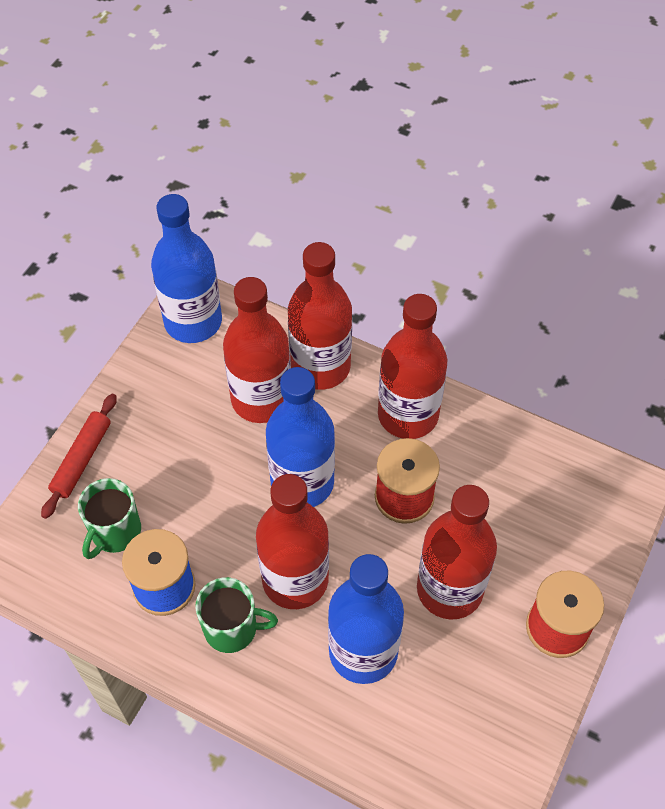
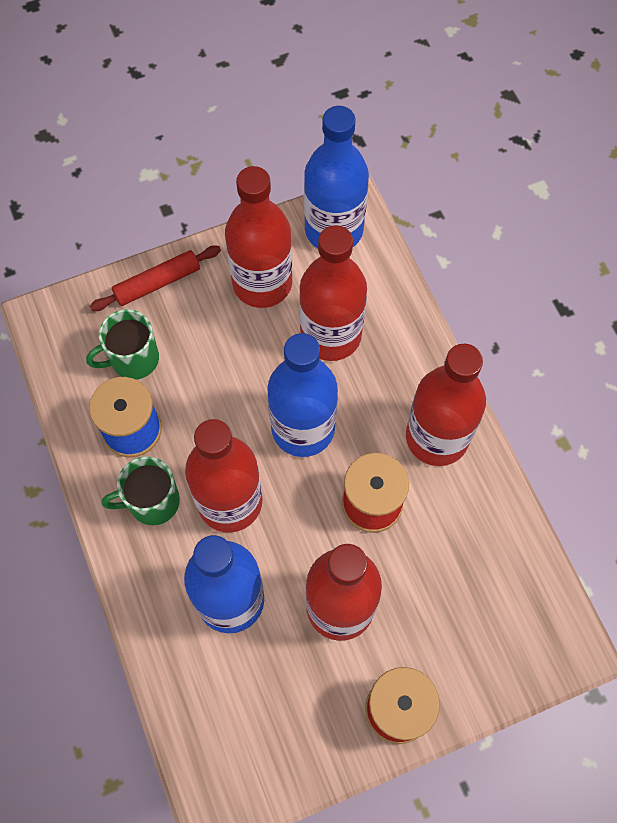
camera: 40 degrees right, 10 degrees up
(232, 628) = (152, 502): green mug -> green mug turned 120 degrees clockwise
(320, 367) = (402, 342): red bottle -> red bottle (262, 283)

